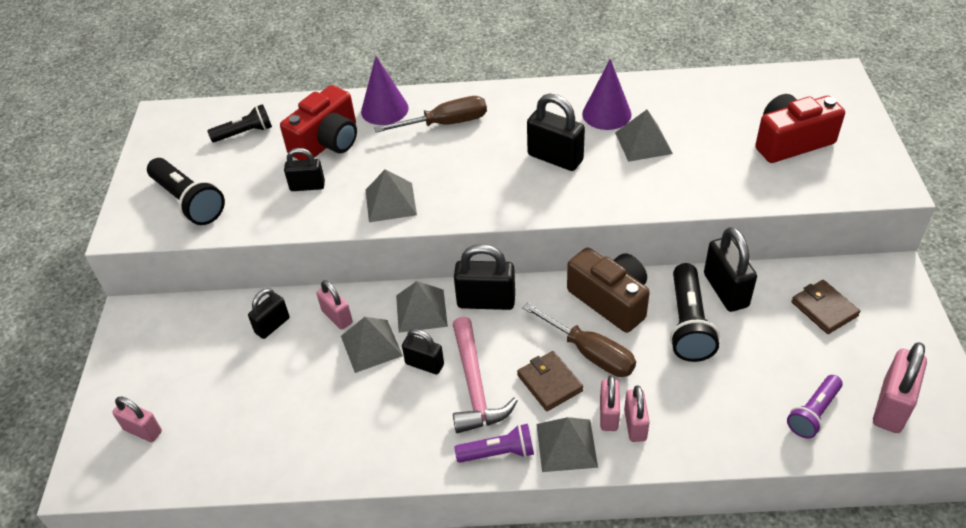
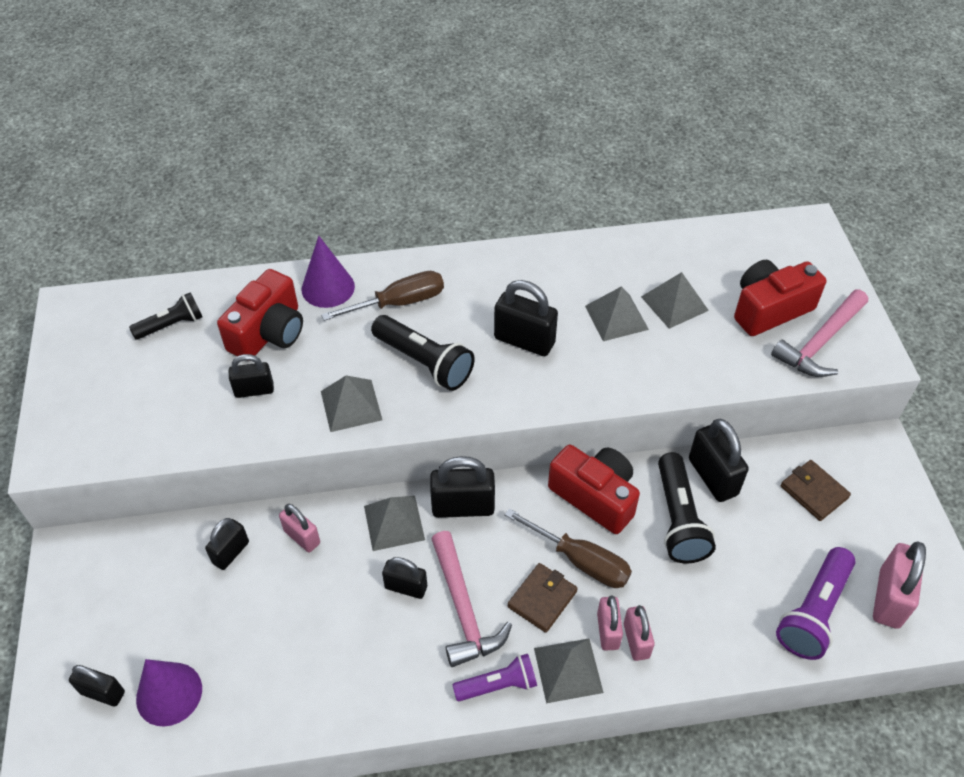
camera: 10 degrees left, 5 degrees up
(143, 430) = (102, 692): pink padlock -> black padlock
(189, 202) = (120, 417): black flashlight -> black flashlight (424, 362)
(371, 345) = (345, 569): grey pyramid -> grey pyramid (674, 303)
(549, 383) = (542, 599): brown wallet -> brown wallet turned 75 degrees clockwise
(606, 114) = (573, 283): purple cone -> purple cone (169, 693)
(610, 300) = (595, 496): brown camera -> red camera
(813, 413) = (813, 612): purple flashlight -> purple flashlight, size x1.55
(837, 171) = (820, 342): none -> pink hammer

